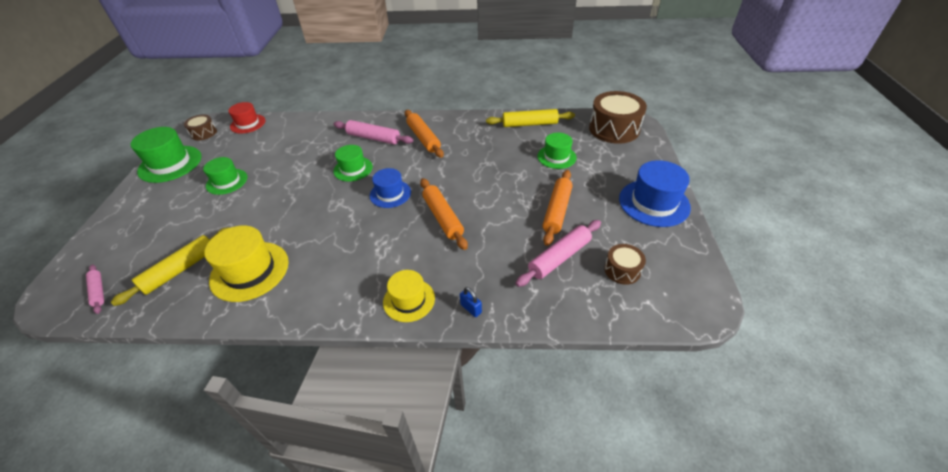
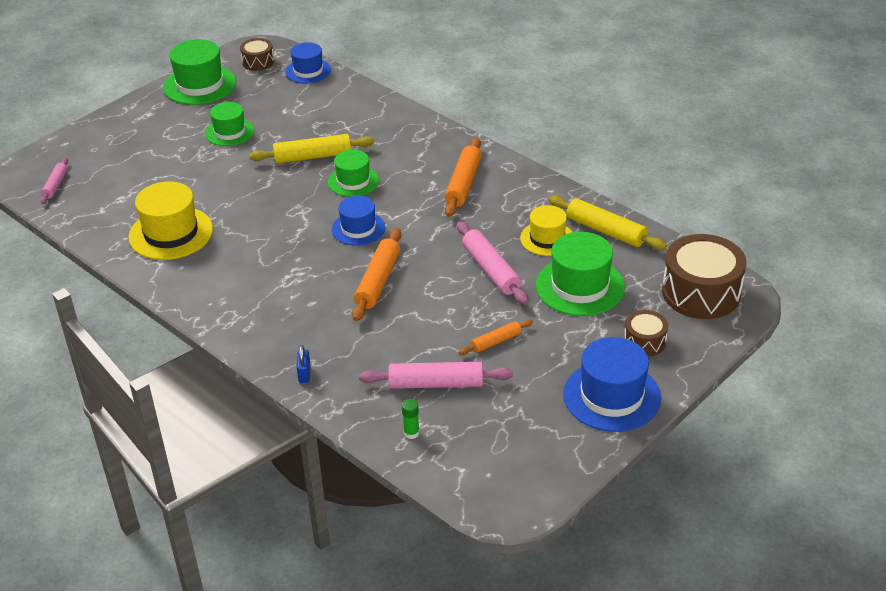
camera: 40 degrees right, 5 degrees down
(180, 270) = (123, 201): yellow rolling pin -> yellow rolling pin (313, 157)
(248, 124) = (308, 71): red hat -> blue hat
(373, 138) = (412, 155): pink rolling pin -> pink rolling pin (491, 270)
(409, 300) = (264, 335): yellow hat -> yellow hat (547, 238)
(556, 157) = (580, 286): green hat -> green hat, size x1.57
(557, 211) = (496, 342): orange rolling pin -> orange rolling pin, size x0.58
(589, 300) = (411, 433): none -> green glue stick
(622, 270) = (478, 431): brown drum -> brown drum (644, 341)

